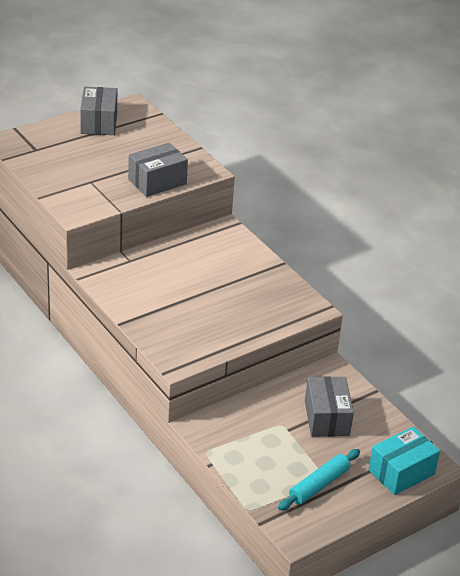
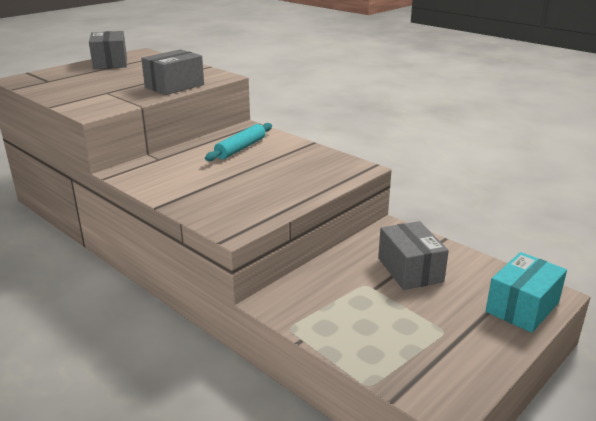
camera: 10 degrees left, 10 degrees down
(319, 485) = (440, 338): turquoise rolling pin -> turquoise rolling pin (240, 148)

